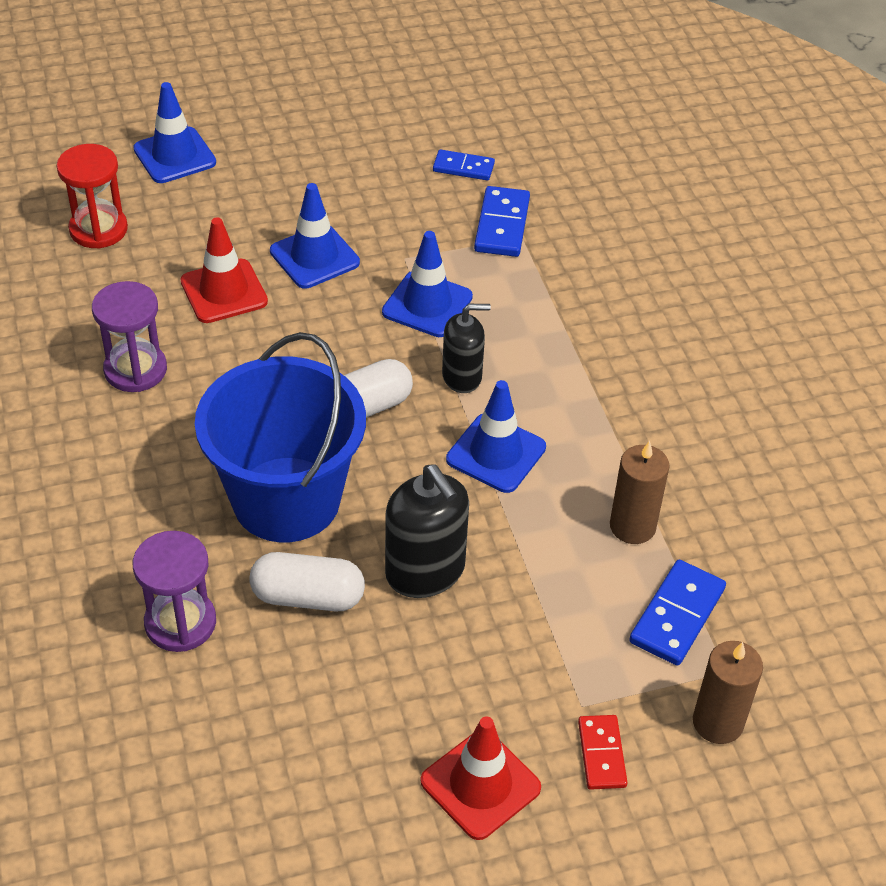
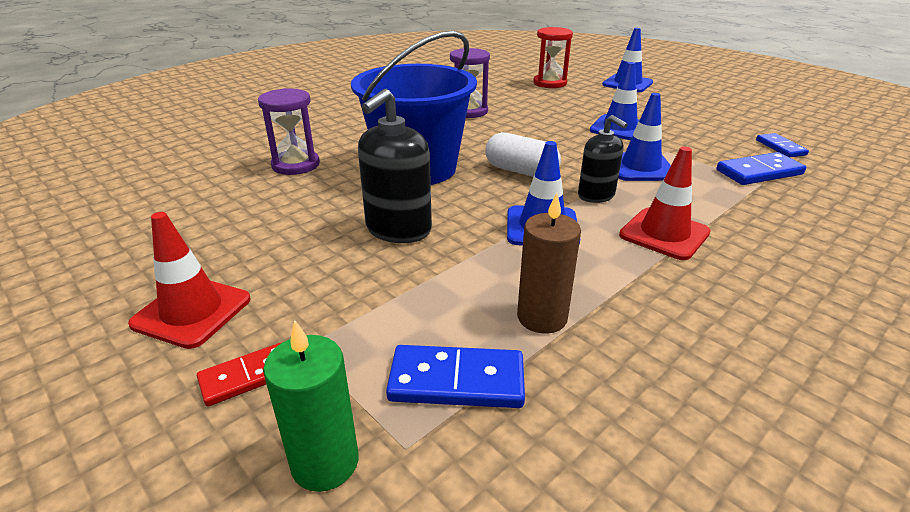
camera: 65 degrees right, 15 degrees down
(224, 291) = (554, 115): red traffic cone -> red traffic cone (664, 234)
(308, 596) = (342, 195): white capsule -> none
(717, 722) = (325, 462): brown candle -> green candle

